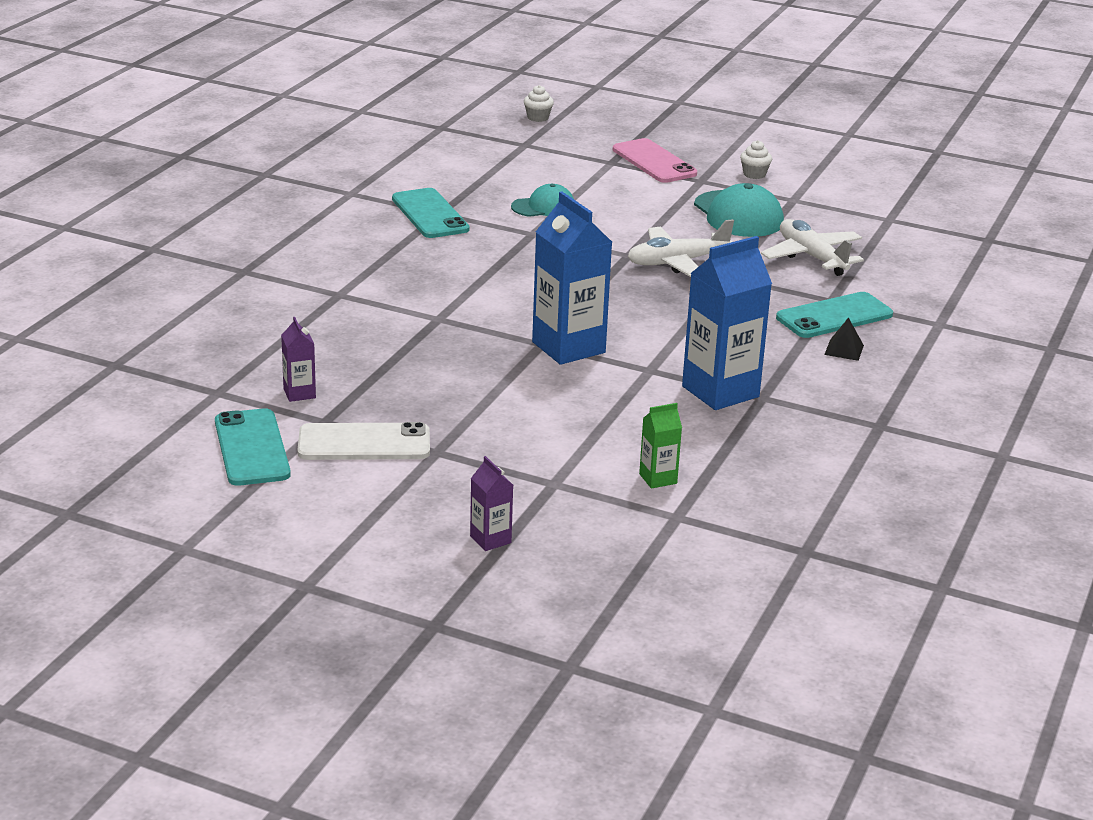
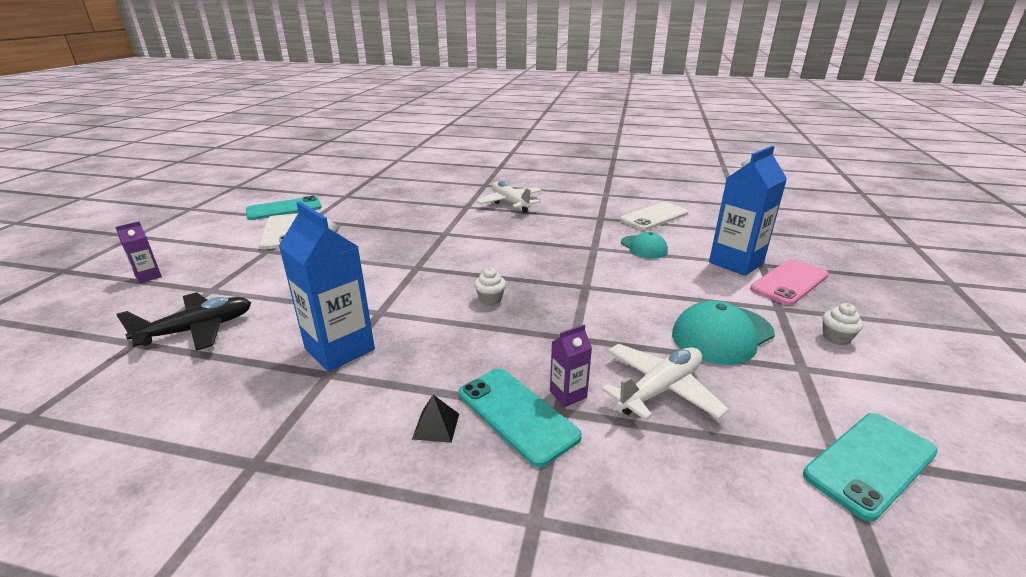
camera: 80 degrees right, 0 degrees up
(299, 393) = (343, 211): purple carton -> purple carton (568, 394)
(430, 214) = (595, 215): turquoise phone -> turquoise phone (870, 463)
(454, 182) = (654, 217): none -> white phone
(538, 118) = (806, 230): white cupcake -> white cupcake (490, 299)
(568, 347) = (411, 277): blue carton -> blue carton (736, 263)
(658, 479) = (197, 330): green carton -> black plane
(677, 262) = (586, 309): white plane -> white plane (510, 203)

